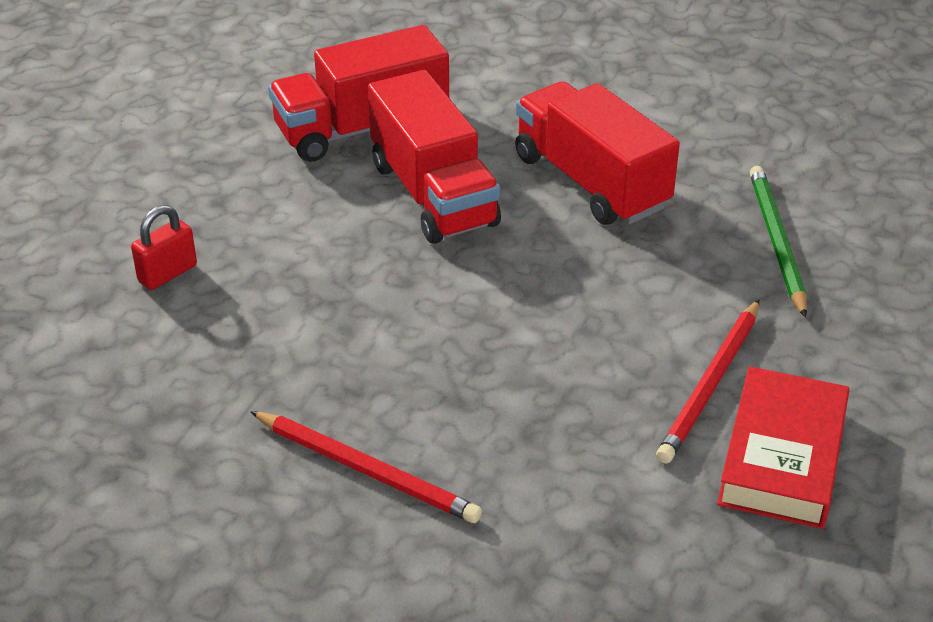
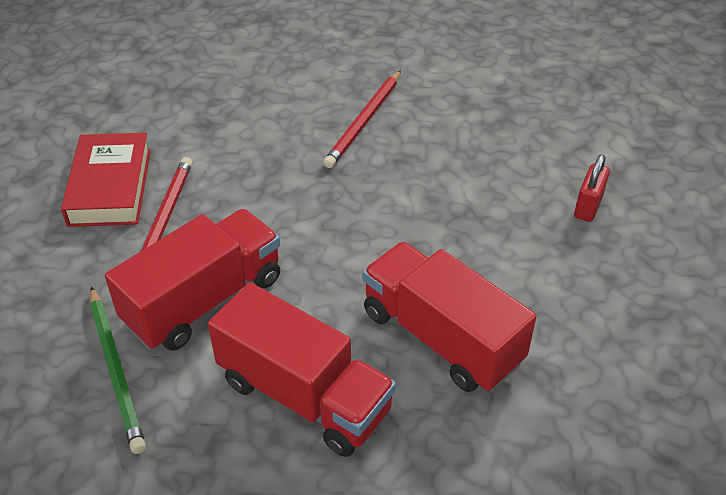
camera: 160 degrees right, 5 degrees up
(361, 129) = (558, 401): red truck -> red truck (204, 300)
(366, 470) = (364, 121): red pencil -> red pencil turned 75 degrees counterclockwise

